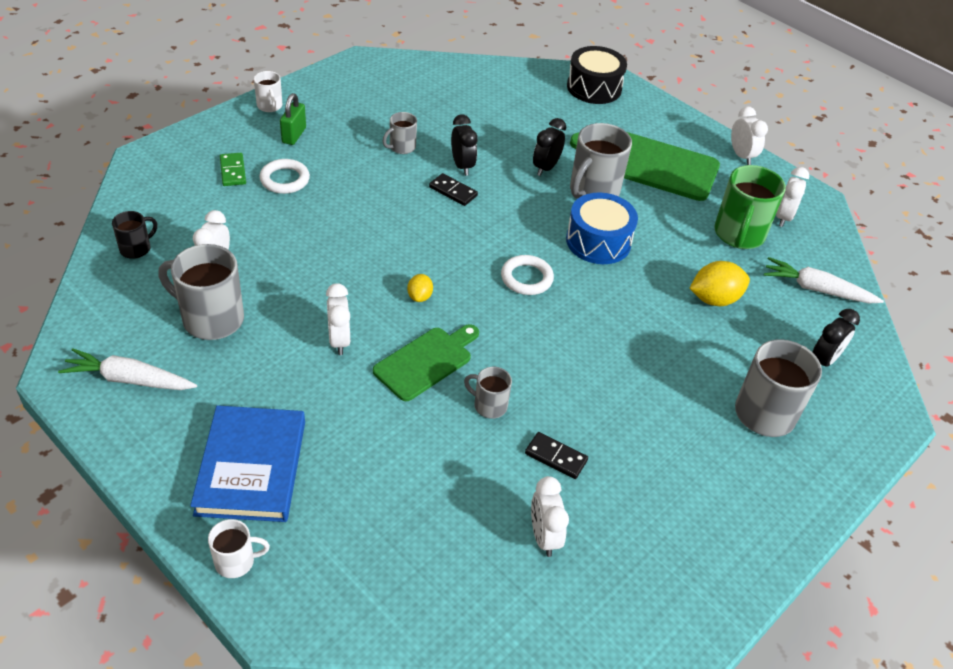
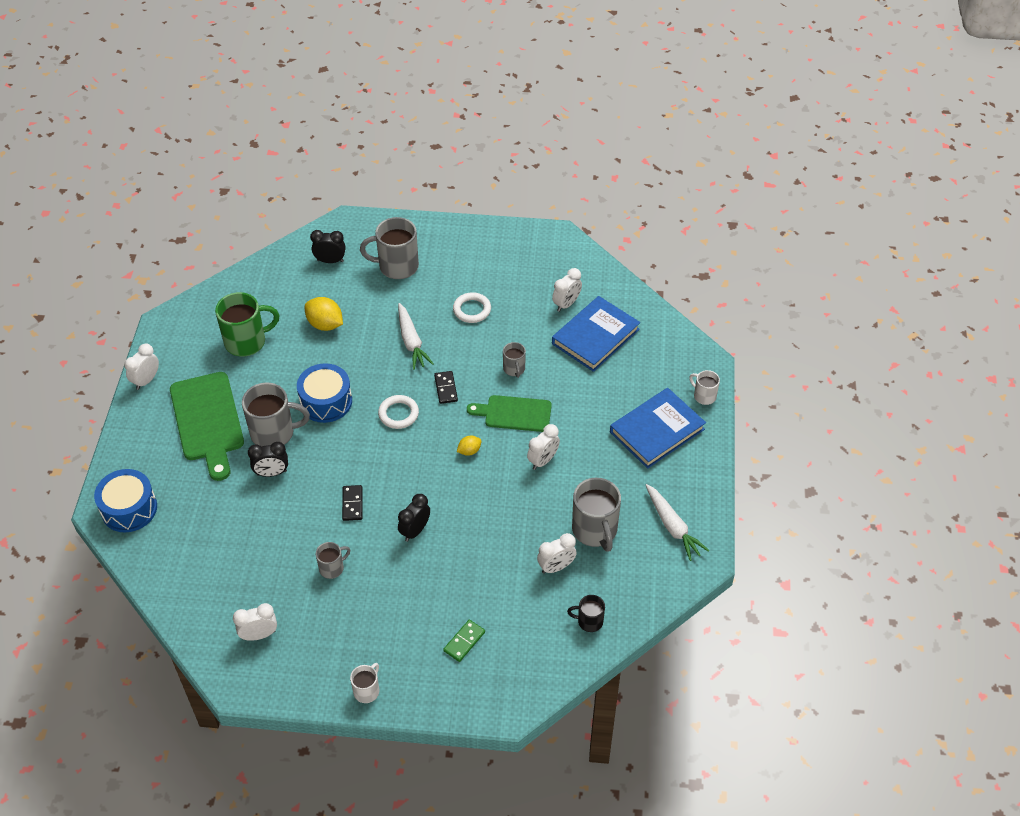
camera: 125 degrees left, 5 degrees up
(285, 179) = (440, 604): white ring -> white ring (472, 310)
(294, 135) = (386, 643): green padlock -> none
(401, 147) = (332, 568): grey mug -> grey mug turned 45 degrees counterclockwise
(456, 523) = (595, 336): none -> blue book
(462, 166) = (318, 518): black clock -> black clock (415, 531)
(556, 457) = (517, 325): black domino -> black domino (446, 388)
(594, 88) = (129, 509): black drum -> blue drum
(783, 217) = (204, 329): white clock -> white clock (259, 635)
(817, 289) = (267, 286): white carrot -> white carrot (411, 341)

